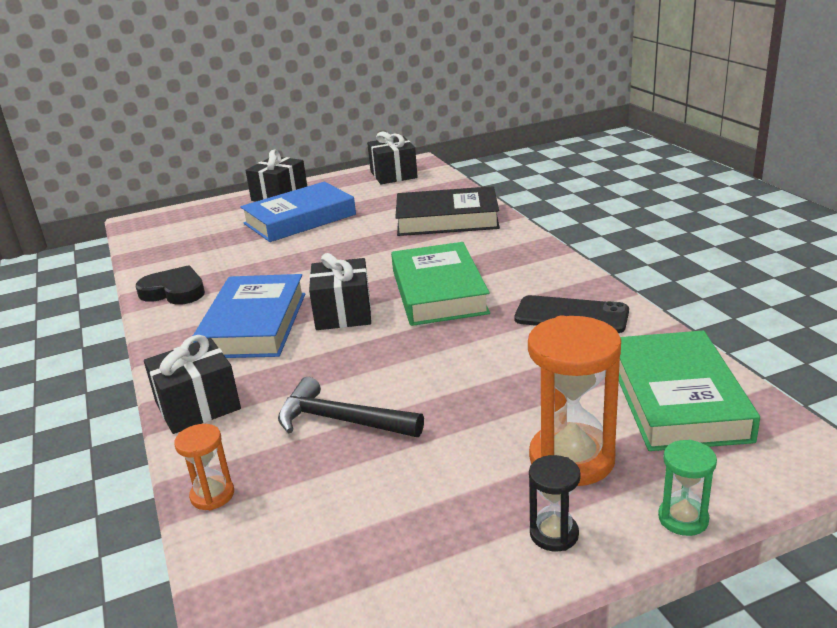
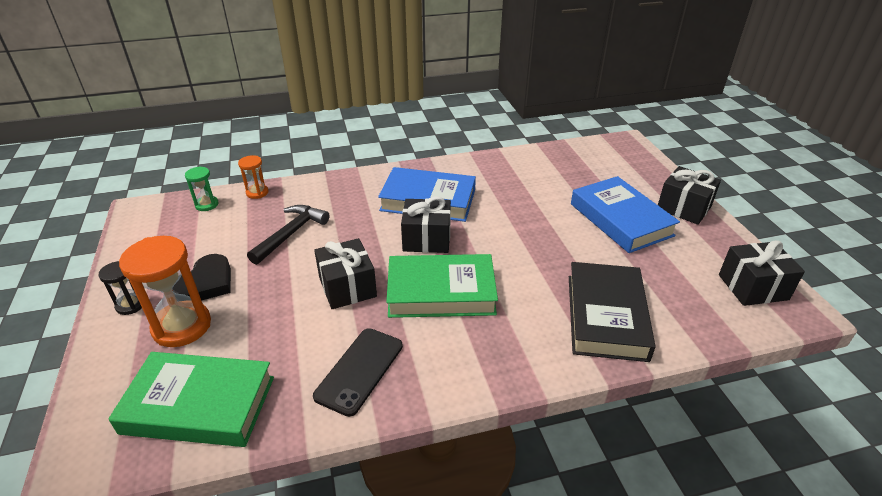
camera: 95 degrees right, 10 degrees up
(174, 291) = (493, 166): black heart -> black heart (206, 283)
(198, 406) = (341, 184): black gift -> black gift (347, 287)
(683, 519) = (92, 364): green hourglass -> green hourglass (207, 205)

